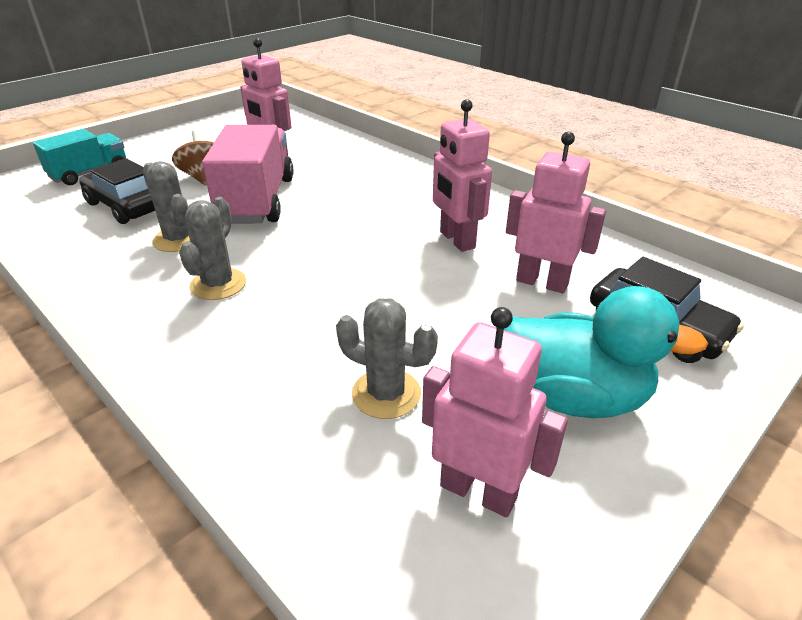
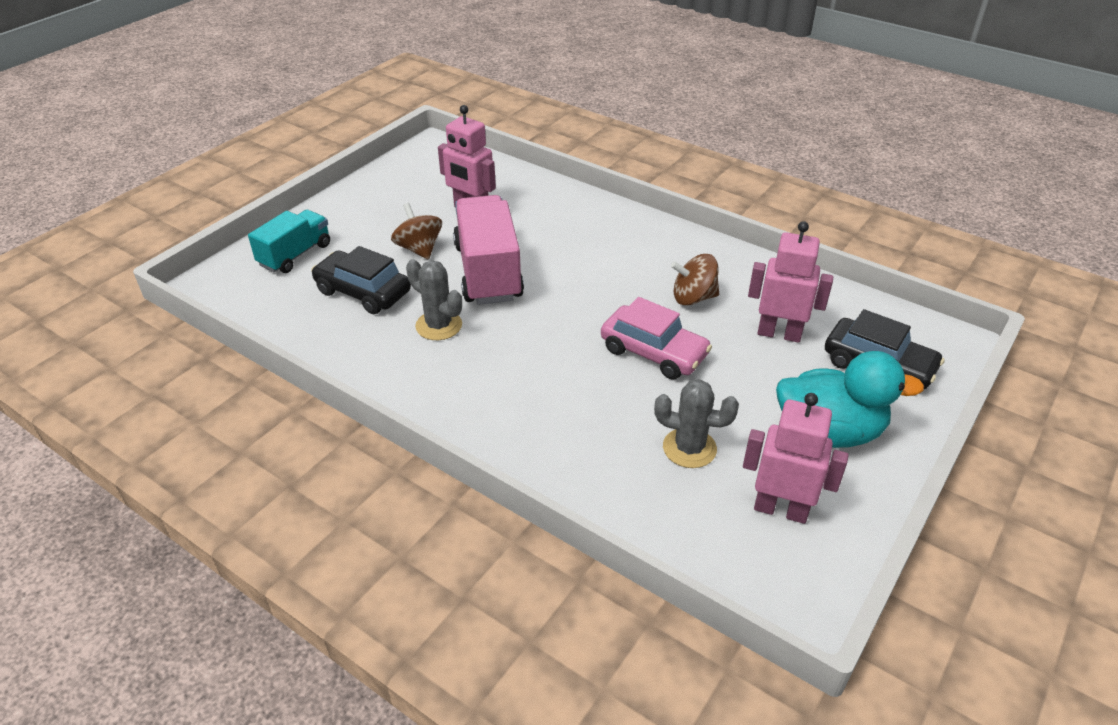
camera: 10 degrees left, 5 degrees up
(218, 284) = (504, 368): grey cactus -> none
(390, 286) = (653, 352): none -> pink car
(456, 240) = (693, 298): pink robot -> brown spinning top

